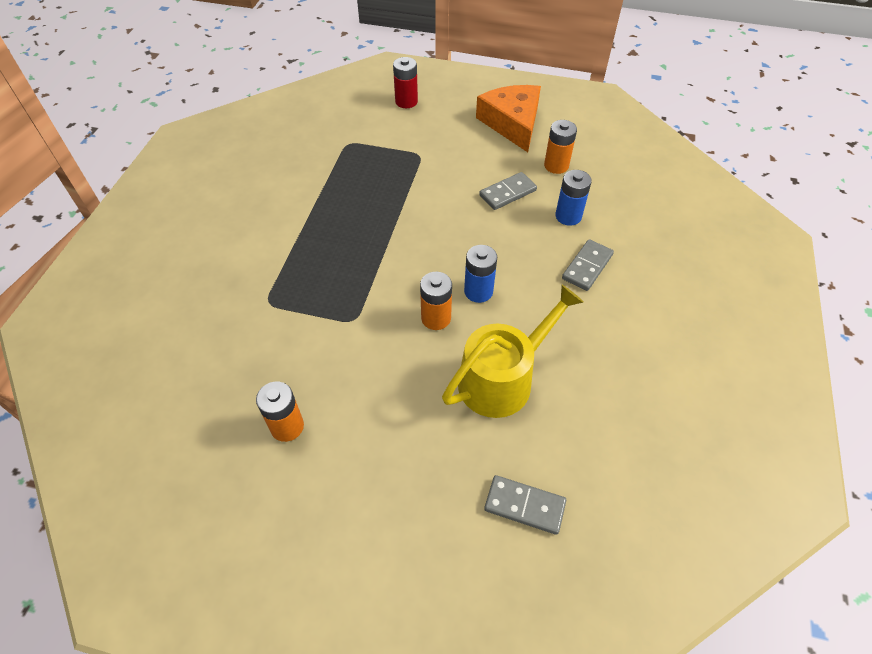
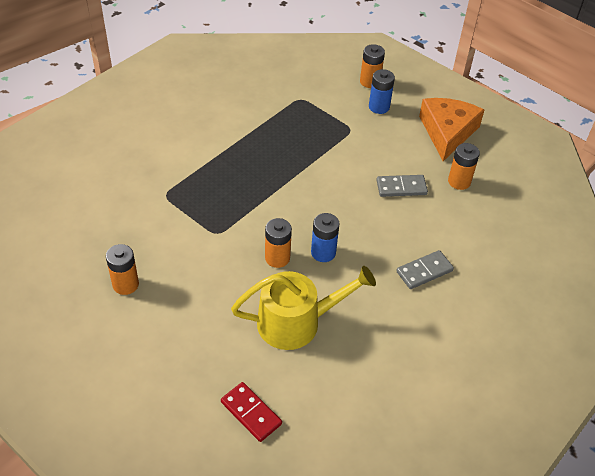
camera: 25 degrees right, 5 degrees down
(406, 101) = (370, 81): red battery -> orange battery
(524, 505) = (251, 413): grey domino -> red domino
(568, 216) = (438, 226): blue battery -> blue battery (379, 107)

